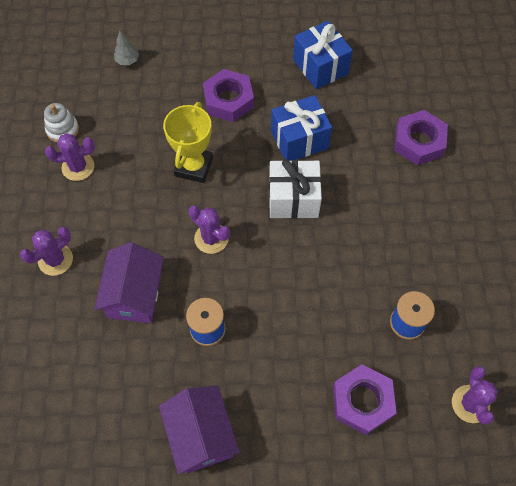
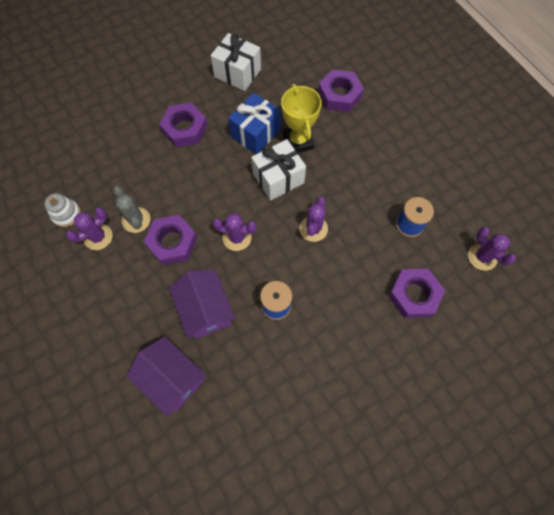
camera: 30 degrees left, 5 degrees up
(55, 260) = (126, 317): purple cactus -> purple cactus (313, 228)
(124, 169) = (136, 220): none -> grey cactus
(127, 61) = (85, 135): grey tree -> none
(144, 209) = (172, 242): none -> purple nut
(194, 167) = (190, 191): yellow trophy -> yellow trophy (298, 141)
(201, 435) = (320, 384): purple house -> purple house (172, 378)
(320, 67) = (237, 73): blue gift -> white gift

